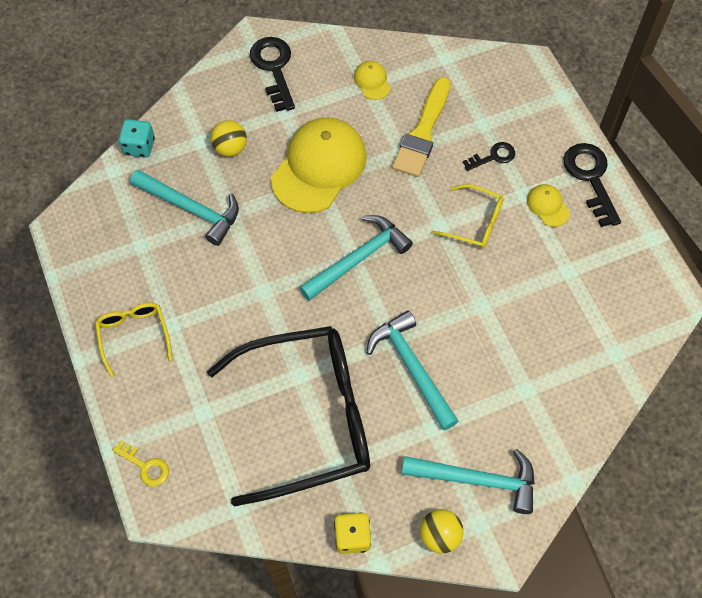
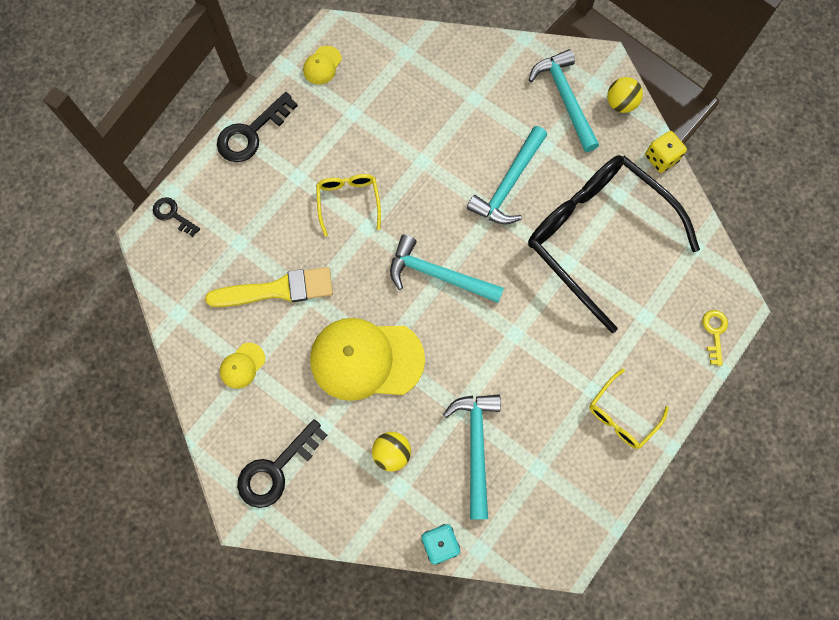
camera: 120 degrees left, 10 degrees up
(493, 157) = (271, 218): black key -> black key (173, 215)
(547, 206) = (299, 153): yellow cap -> yellow cap (322, 65)

